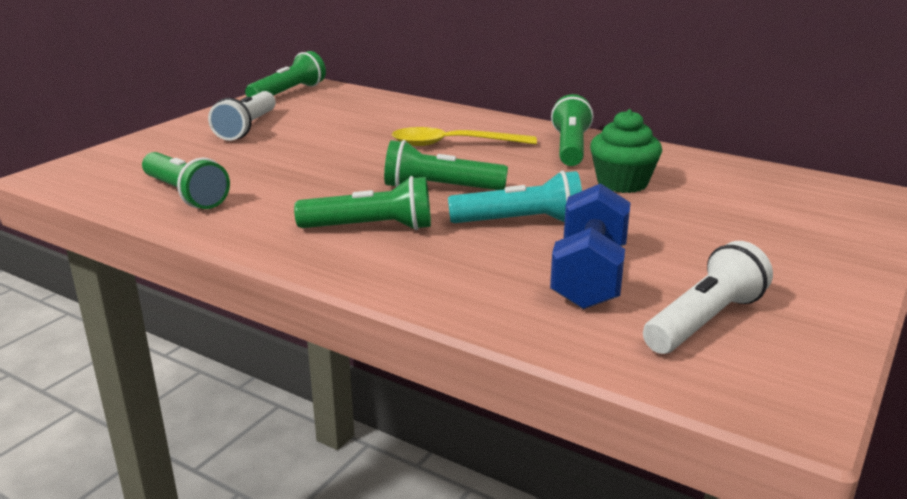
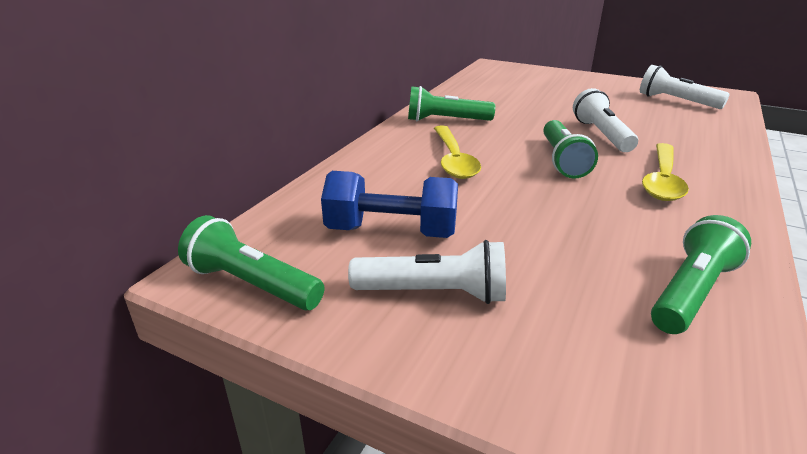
camera: 95 degrees left, 5 degrees up
(371, 228) = (662, 180): green flashlight -> yellow spoon
(520, 222) = (601, 135): turquoise flashlight -> white flashlight
(589, 276) = (657, 119): blue dumbbell -> blue dumbbell (391, 231)
(622, 183) = (511, 109): green cupcake -> none

